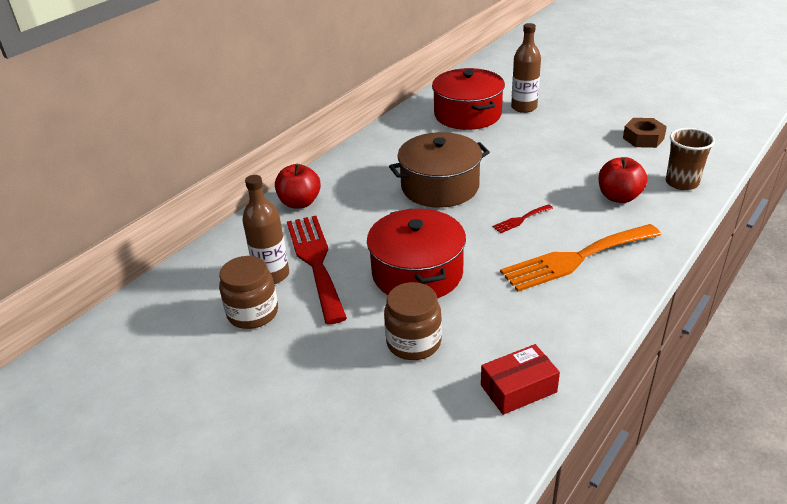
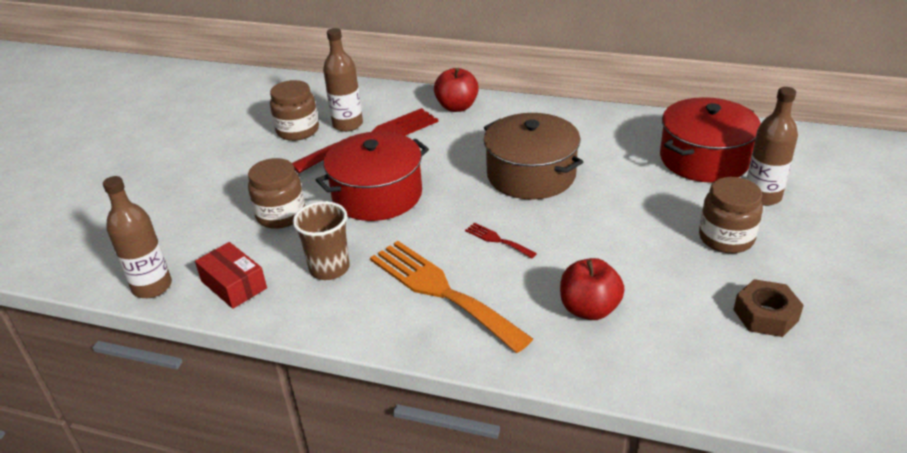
camera: 70 degrees right, 0 degrees up
(495, 459) = (152, 287): none -> brown bottle
(562, 130) = (726, 238): none -> brown jar
(681, 183) = (664, 365): brown cup -> brown cup (329, 268)

